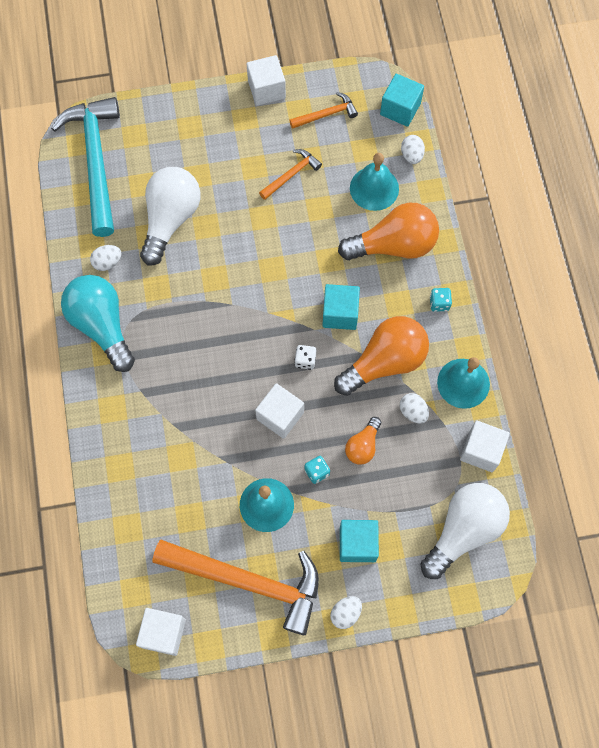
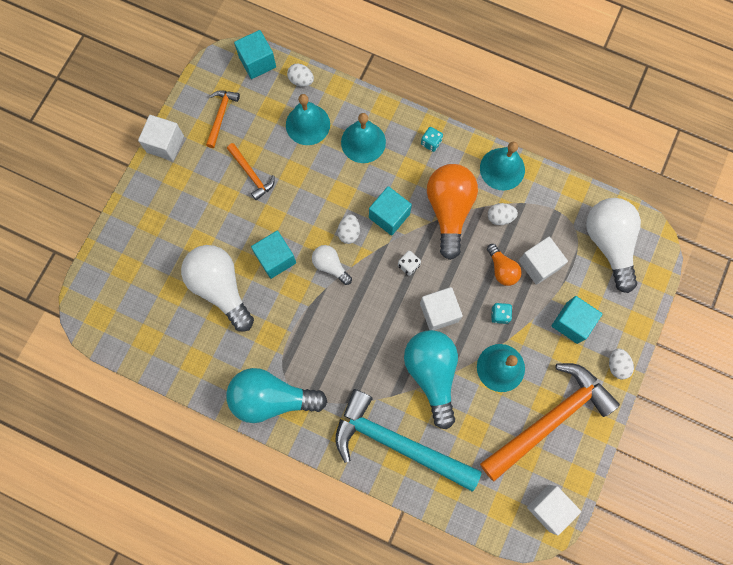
camera: 55 degrees left, 5 degrees up
(96, 161) = (125, 313): turquoise hammer -> turquoise hammer (397, 443)
(107, 262) = (221, 359): white egg -> white egg (349, 232)
(217, 446) = (432, 374): none -> turquoise light bulb
(229, 245) = (275, 259): none -> turquoise cube
(255, 295) = (330, 266): none -> white light bulb
(291, 174) = (251, 174): orange hammer -> orange hammer turned 150 degrees clockwise
(394, 245) = (363, 142): orange light bulb -> turquoise bell
(481, 450) = (559, 192): white cube -> white cube (539, 264)

